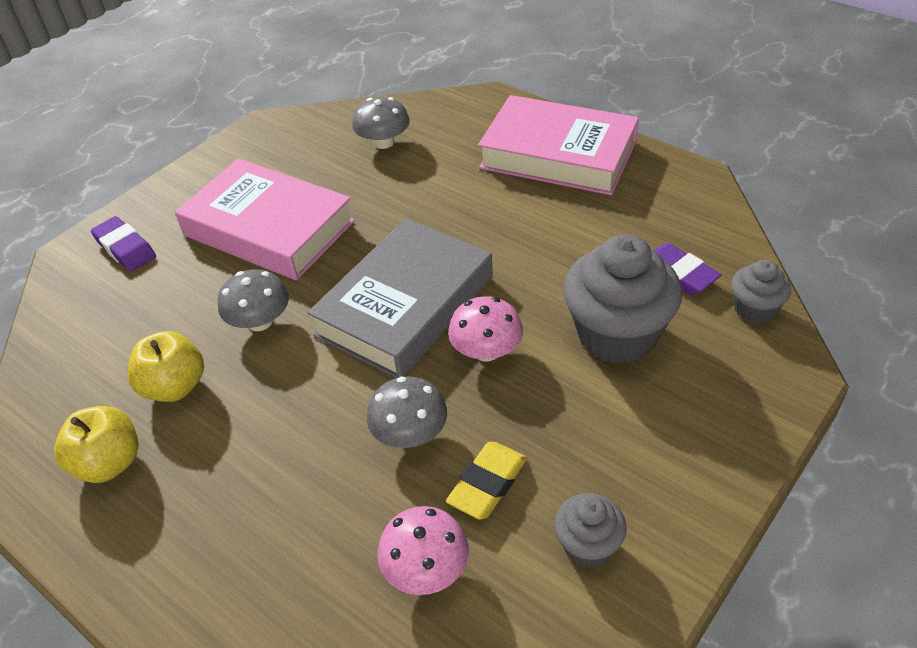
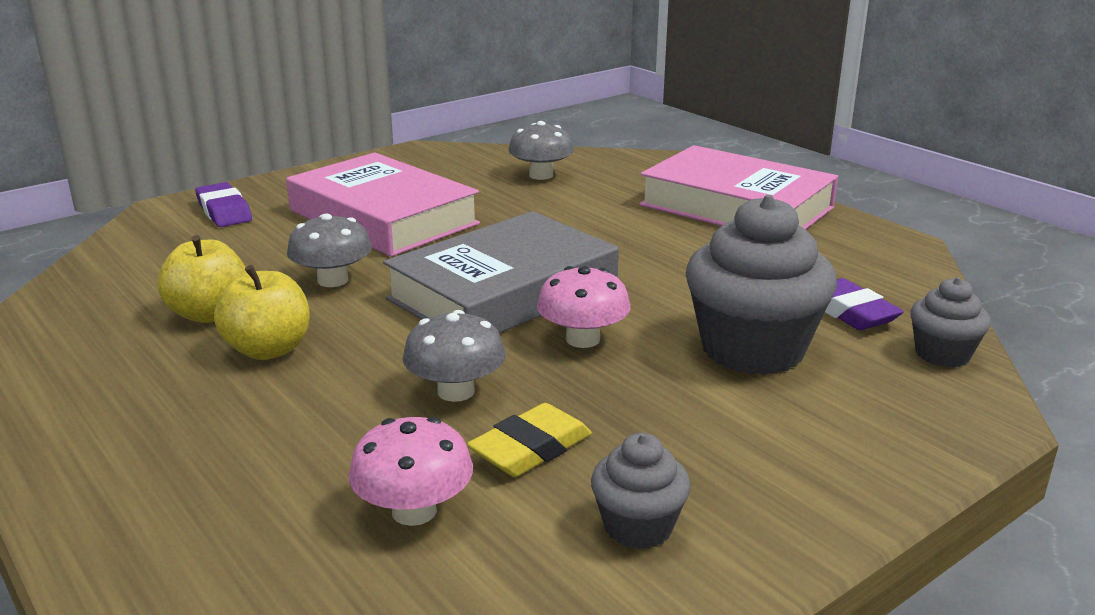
camera: 10 degrees right, 20 degrees down
(109, 463) = (100, 360): yellow apple -> yellow apple (268, 350)

